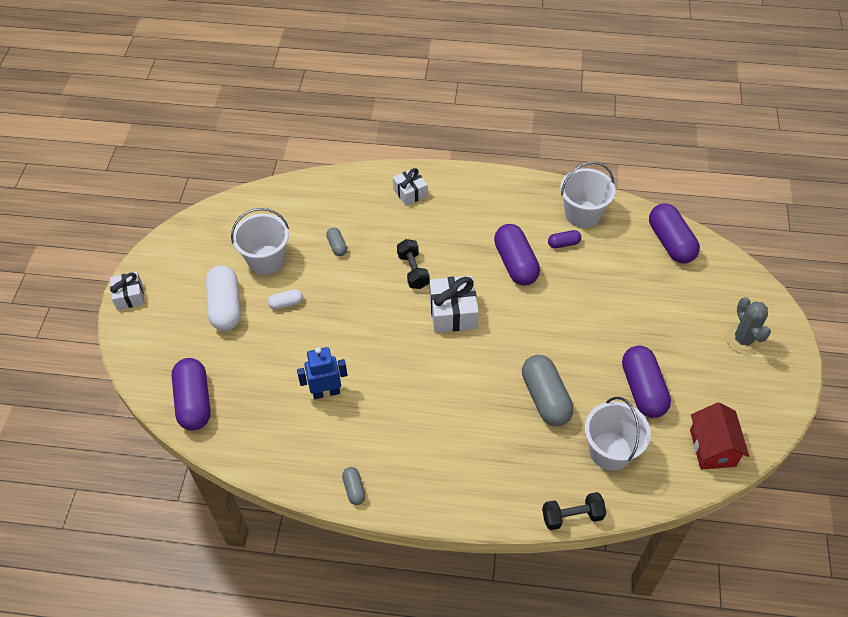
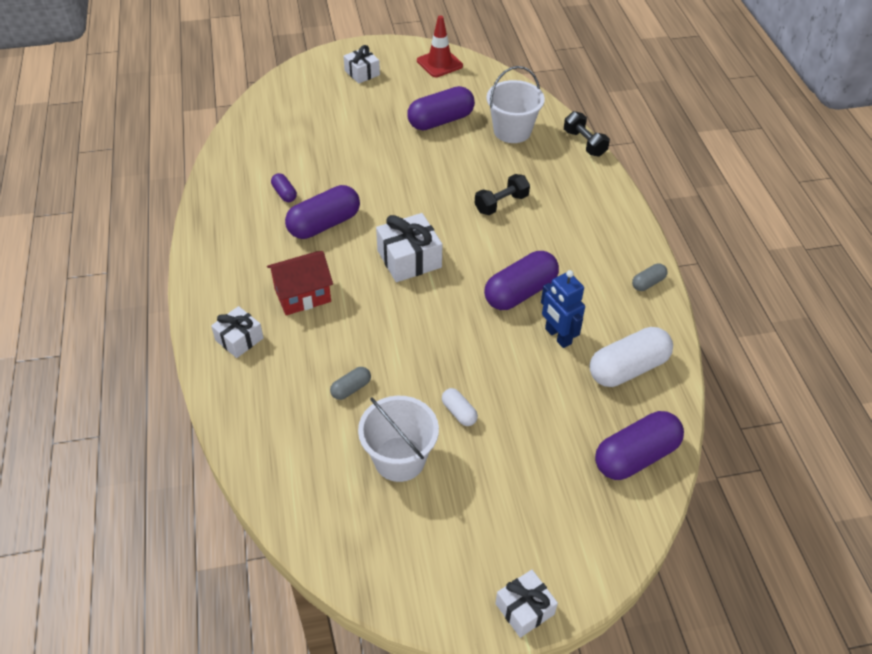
camera: 110 degrees left, 5 degrees down
(225, 306) = (490, 477): white capsule -> white capsule (627, 368)
(413, 271) = (364, 305): black dumbbell -> black dumbbell (501, 204)
(545, 398) = (480, 176): grey capsule -> none
(582, 214) = (237, 186): white bucket -> none
(670, 242) = (260, 123): purple capsule -> purple capsule (520, 292)
(712, 448) = (478, 80): red house -> red house (302, 295)
(743, 340) = (362, 73): grey cactus -> white gift
(751, 418) = (439, 63): none -> red traffic cone

